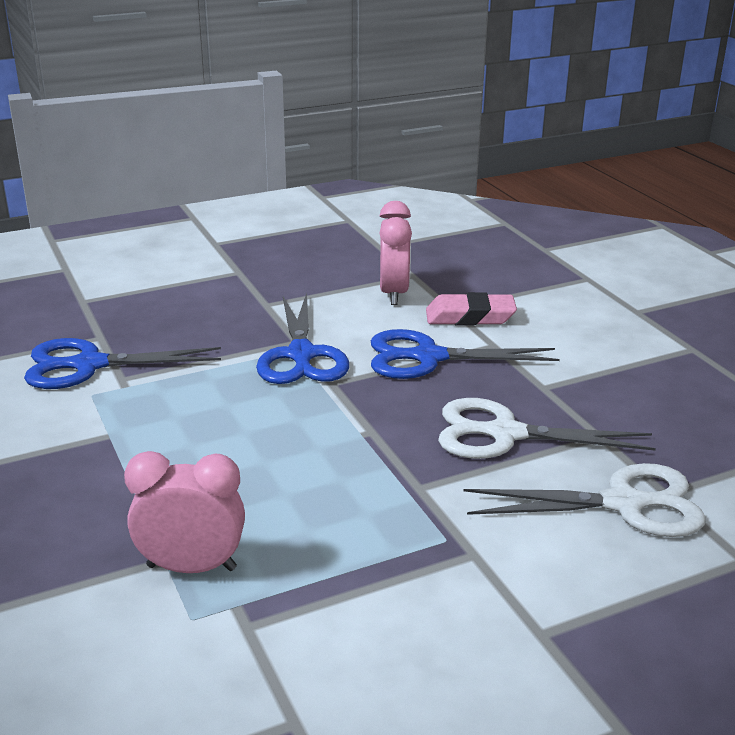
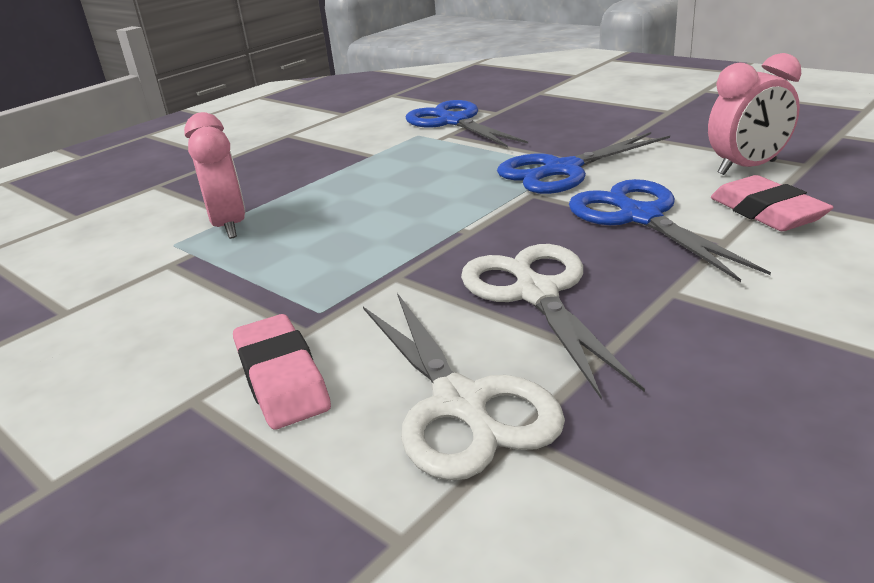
camera: 70 degrees right, 0 degrees up
(542, 578) = (282, 379): none -> pink eraser

